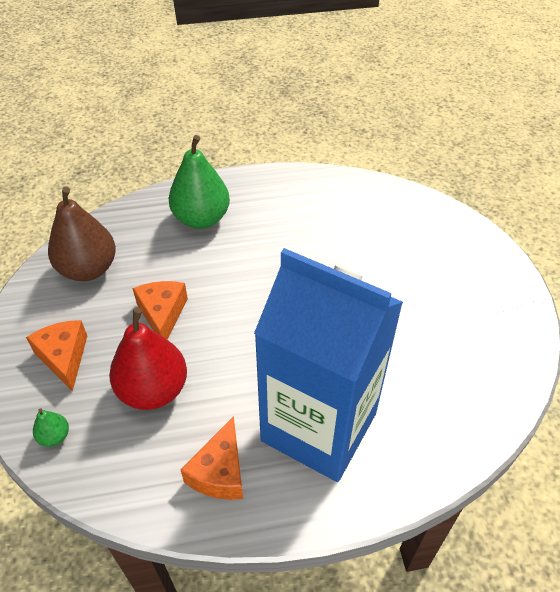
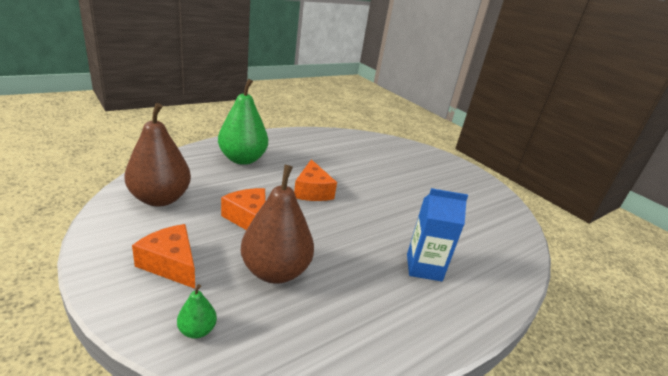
camera: 30 degrees left, 20 degrees down
(153, 390) = (275, 271): red pear -> brown pear
(219, 471) = (374, 316): orange cheese -> orange cheese (312, 191)
(319, 427) = (424, 267): blue carton -> blue carton, size x0.46

